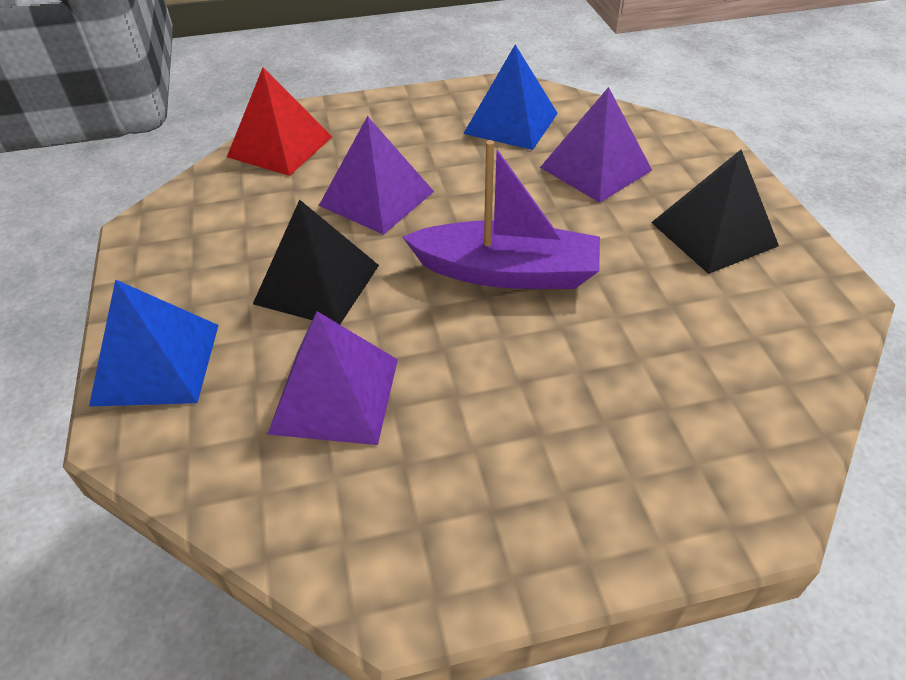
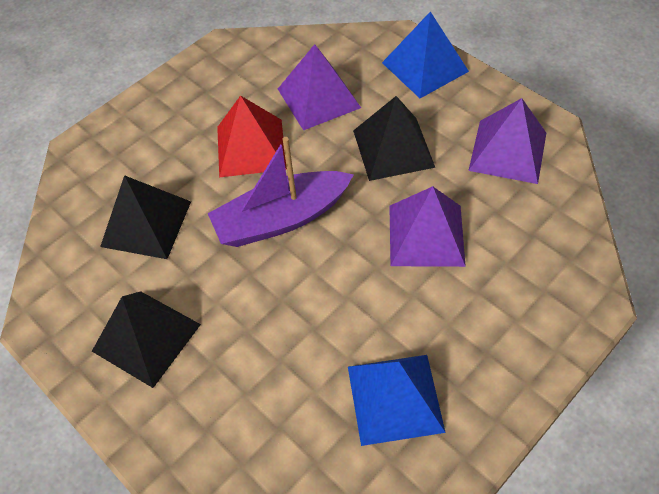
camera: 150 degrees right, 10 degrees up
(280, 146) = (560, 247): red pyramid -> red pyramid (251, 147)
(595, 169) = (276, 370): purple pyramid -> purple pyramid (507, 151)
(678, 340) = (146, 223): none -> black pyramid

